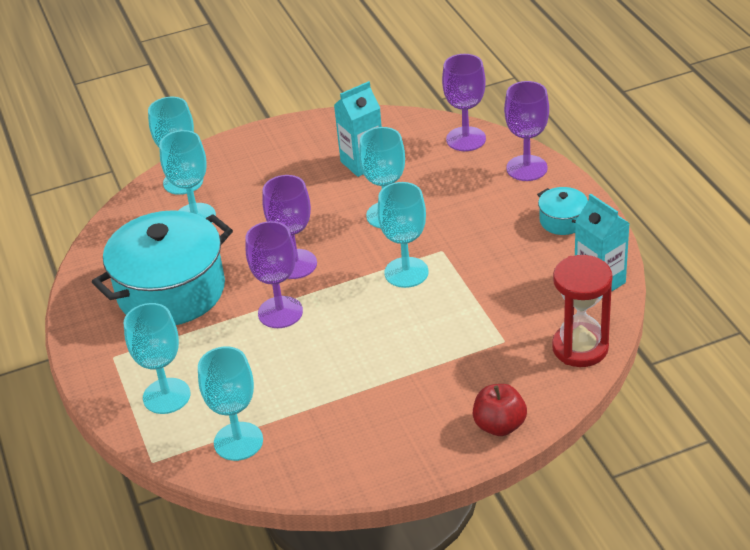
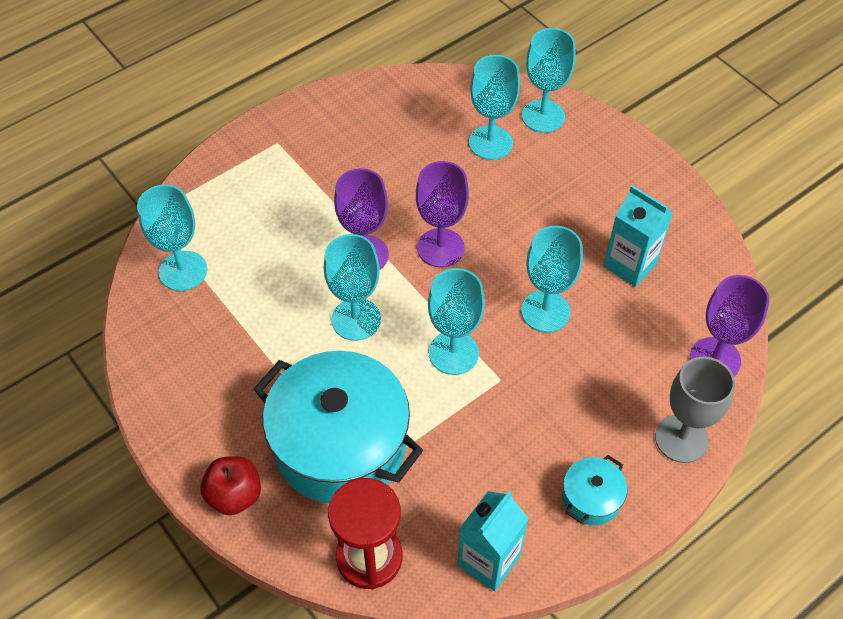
camera: 70 degrees right, 15 degrees up
(166, 396) = (233, 198): turquoise goblet -> turquoise goblet (356, 319)
(171, 291) = (375, 158): turquoise pot -> turquoise pot (340, 445)
(526, 168) = (681, 438): purple goblet -> grey goblet

